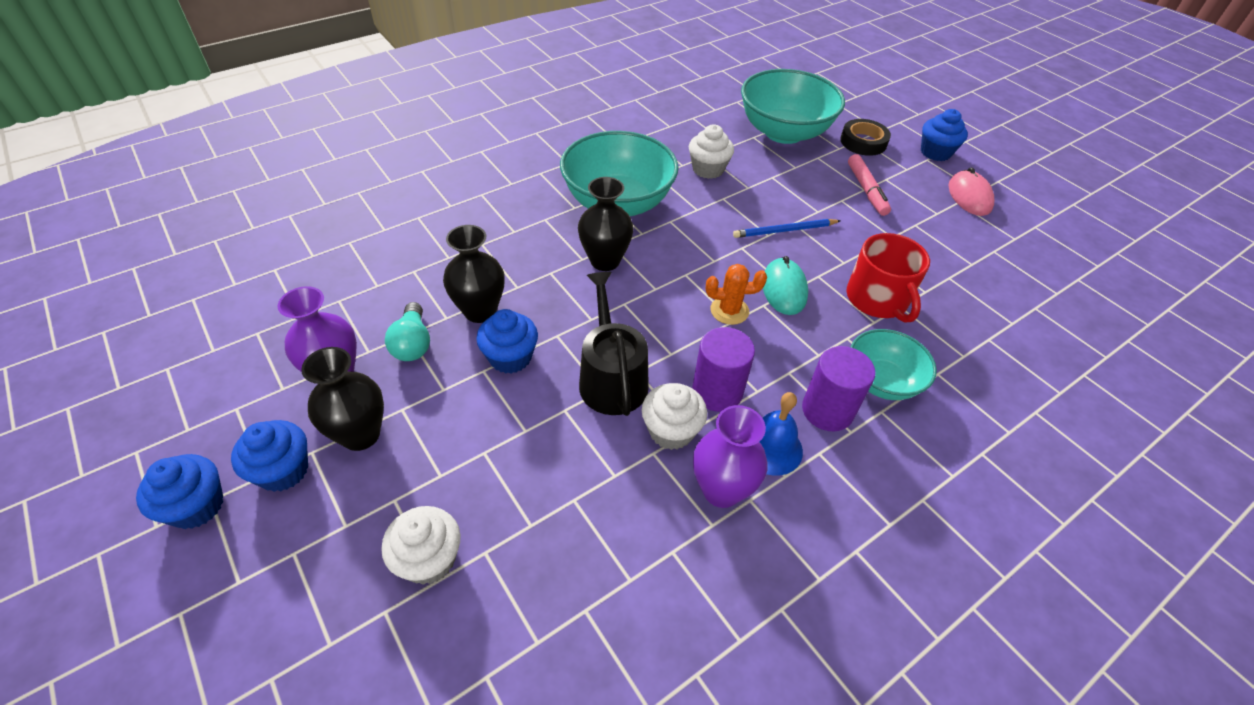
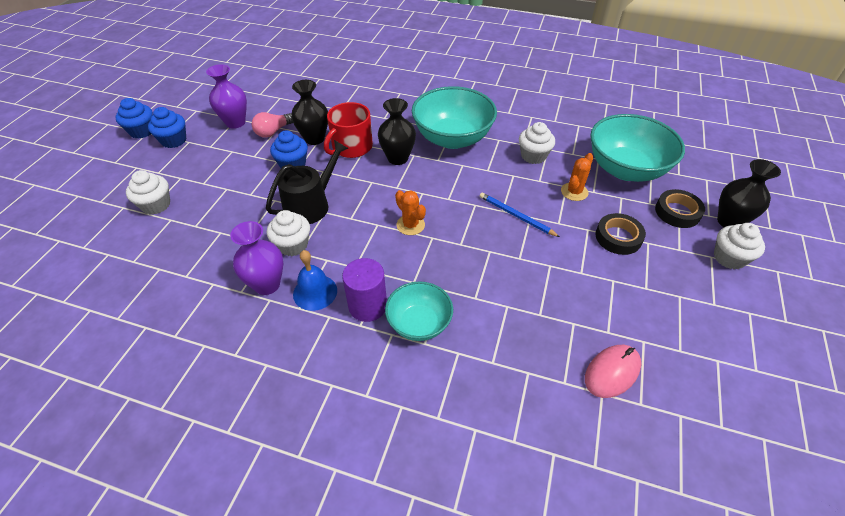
camera: 55 degrees right, 0 degrees up
(360, 435) = (208, 148): black vase -> black vase (729, 221)
(413, 343) = (273, 131): turquoise light bulb -> pink light bulb
(717, 391) = (338, 250): purple cylinder -> none
(784, 289) = (457, 240): turquoise mouse -> none
(785, 177) = (574, 192): none -> orange cactus
(866, 190) = (618, 237): pink marker -> black tape
(877, 299) = (500, 290): red mug -> red mug (351, 147)
(935, 152) = (729, 258): blue cupcake -> white cupcake
(969, 196) = (697, 300): pink mouse -> pink mouse (612, 372)

